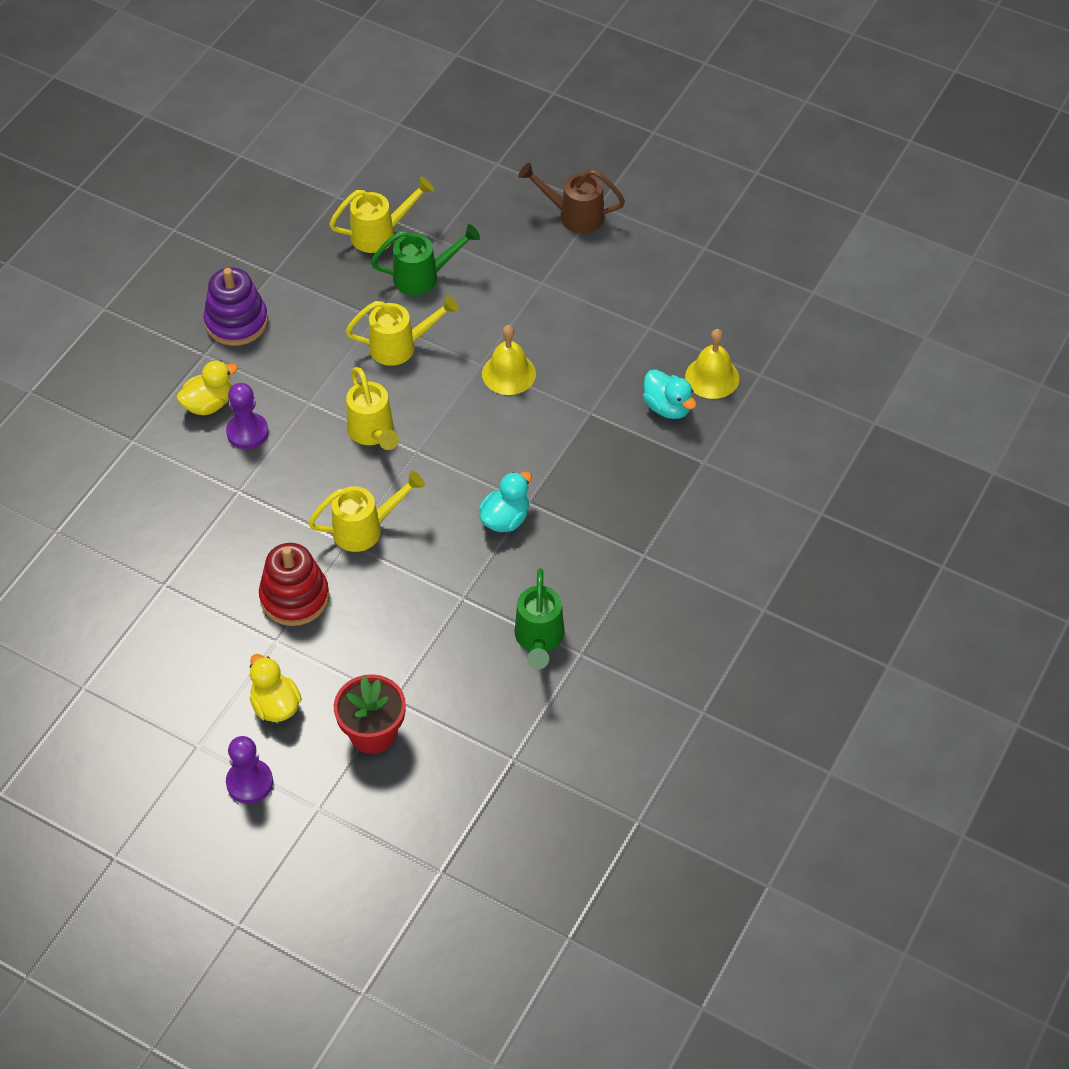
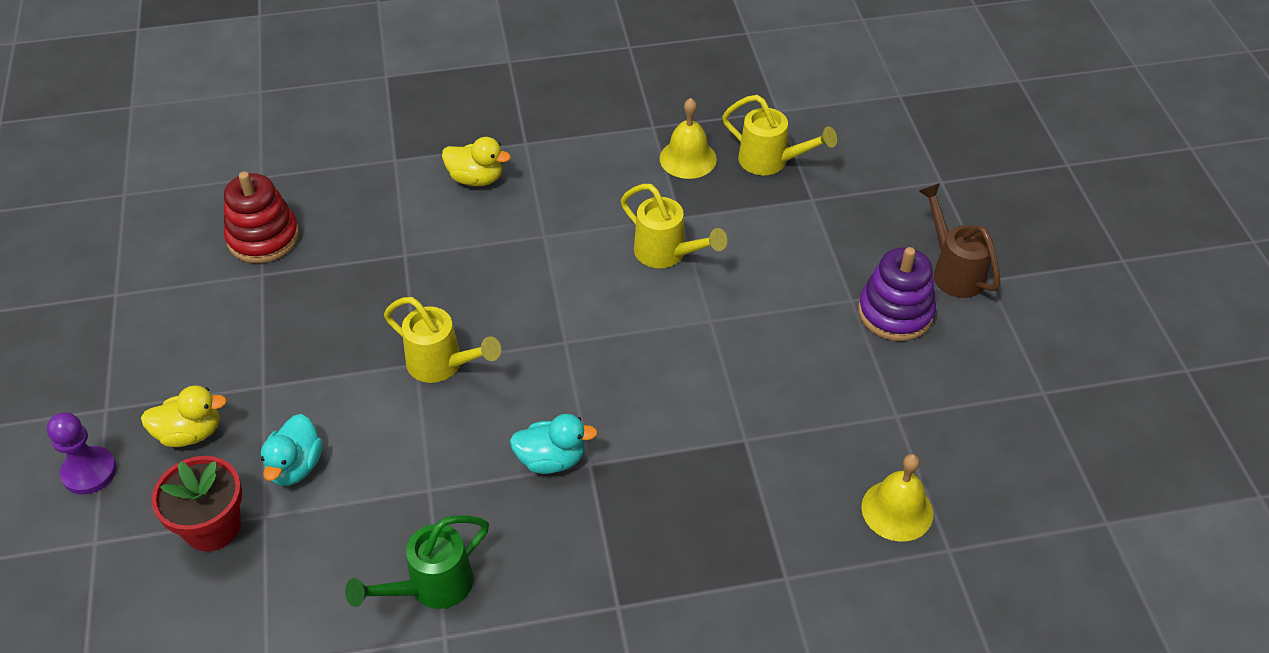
camera: 50 degrees right, 5 degrees down
(236, 322) = (578, 139): purple stacking toy -> purple stacking toy (895, 313)
(247, 432) = (471, 220): purple pawn -> none
(275, 705) = (190, 433): yellow duck -> yellow duck turned 60 degrees clockwise
(294, 597) = (322, 367): red stacking toy -> red stacking toy (263, 237)
(373, 434) = (553, 299): yellow watering can -> none
(424, 277) = (760, 218): green watering can -> none
(509, 373) = (721, 347): yellow bell -> yellow bell (688, 158)
(667, 407) = (818, 498): turquoise duck -> turquoise duck (295, 466)

